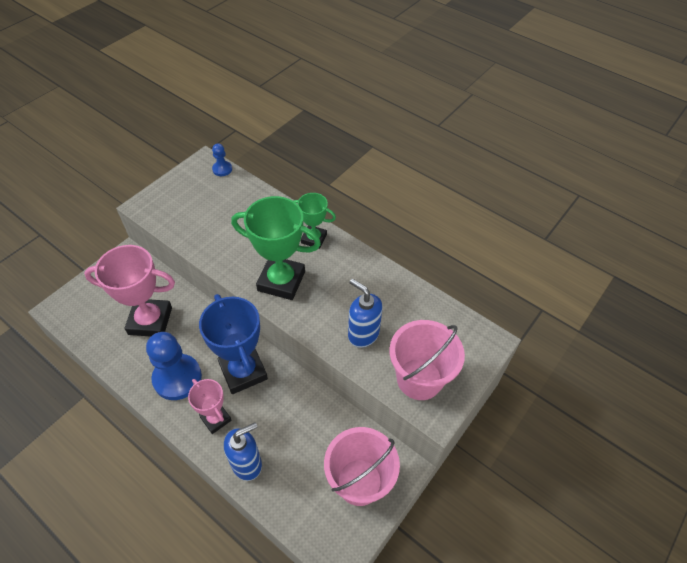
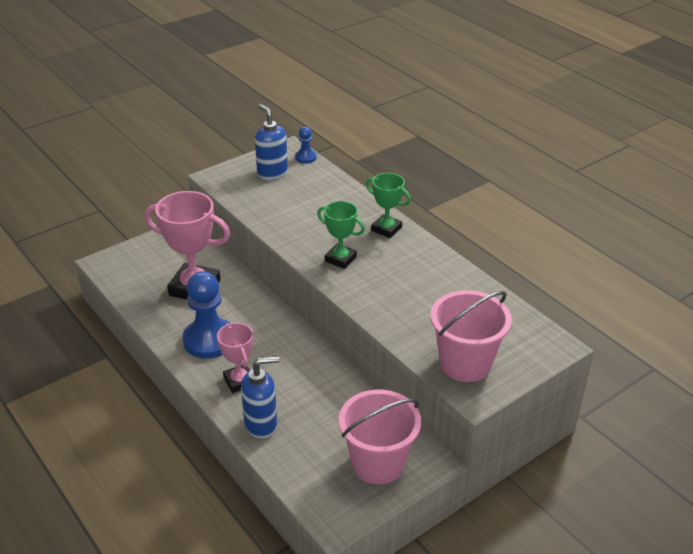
camera: 15 degrees right, 15 degrees down
(243, 371) = (280, 346): blue trophy -> none
(281, 281) = (340, 259): green trophy -> green trophy, size x0.57
(363, 334) = (415, 316): blue soap dispenser -> blue soap dispenser (272, 173)

